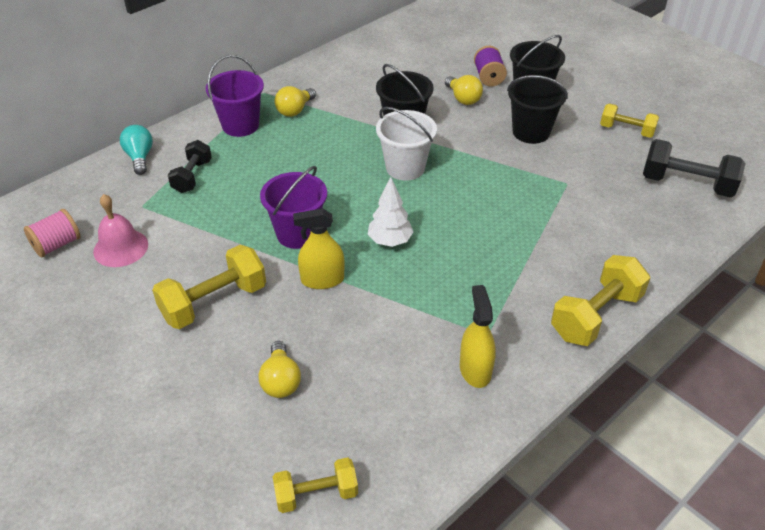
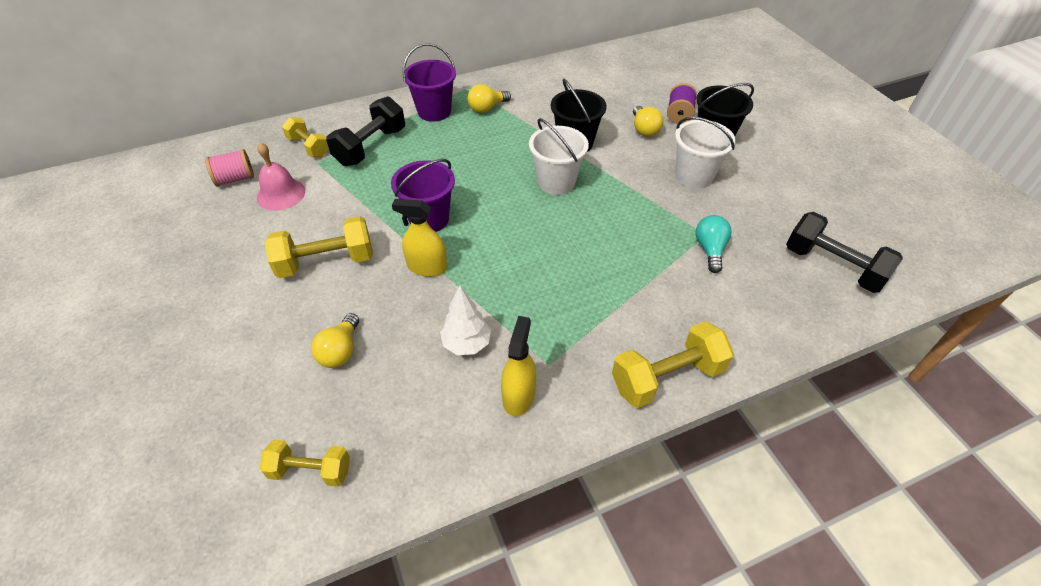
camera: 20 degrees right, 5 degrees up
(140, 157) = (339, 121): turquoise light bulb -> turquoise light bulb (710, 250)
(192, 176) = (370, 147): black dumbbell -> black dumbbell, size x1.57
(390, 241) = (506, 247): white tree -> white tree (466, 344)
(531, 132) = (694, 176): black bucket -> white bucket
(626, 130) = (794, 196): yellow dumbbell -> yellow dumbbell (308, 147)

